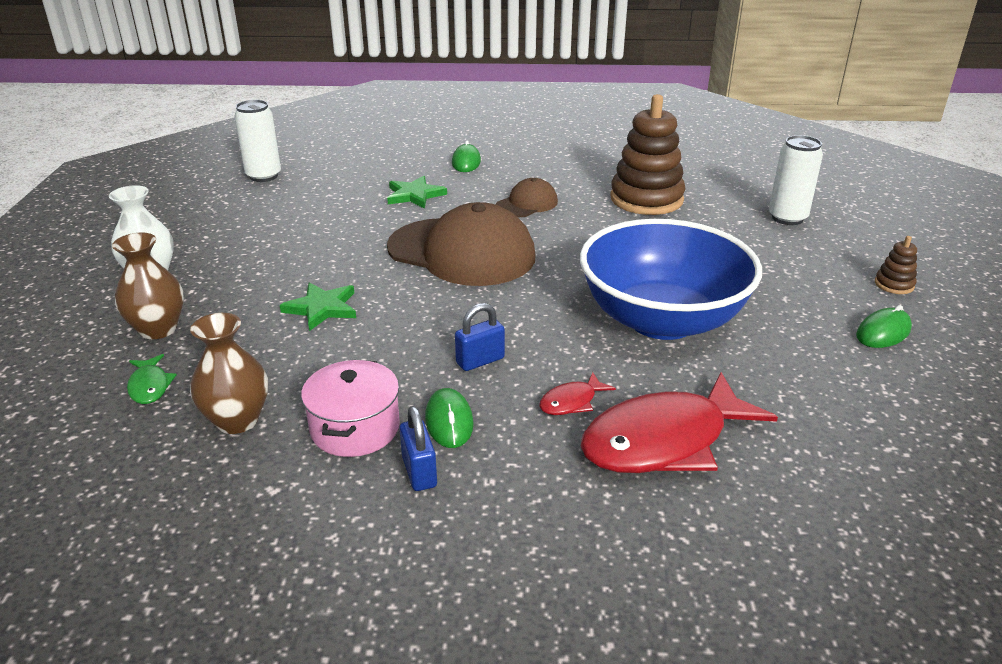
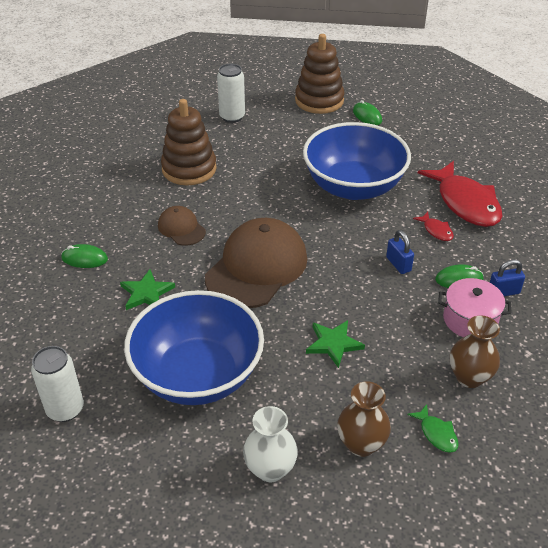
camera: 85 degrees left, 10 degrees up
(150, 386) = (436, 433): green fish -> green fish turned 75 degrees clockwise
(290, 230) = (198, 375): none -> blue bowl
(894, 284) = (319, 100): brown stacking toy -> brown stacking toy, size x2.32

